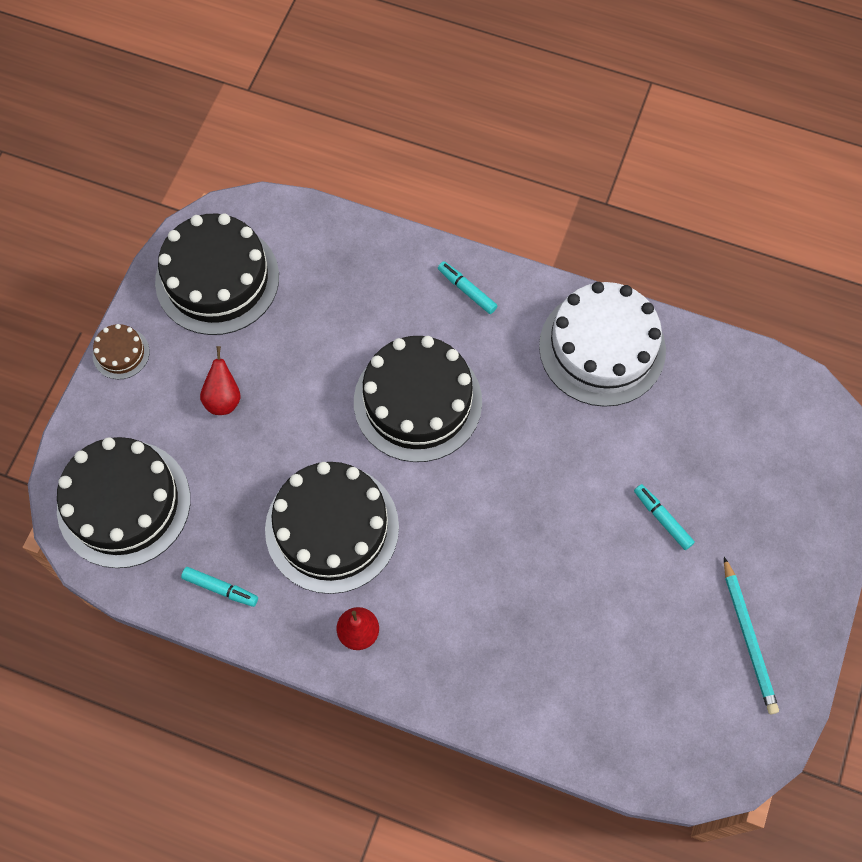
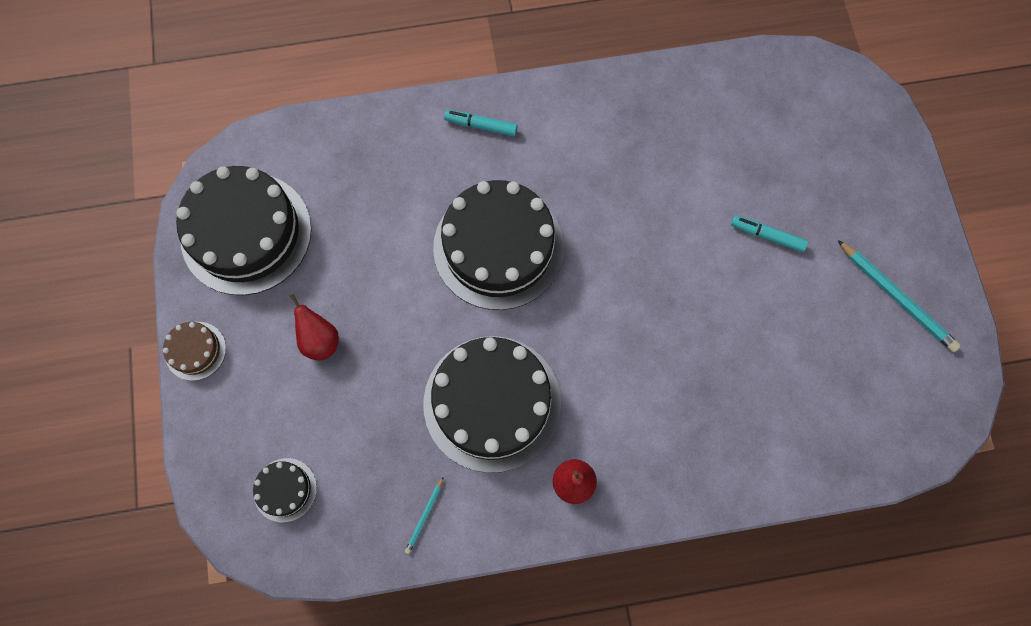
camera: 30 degrees left, 5 degrees up
(124, 503) = (285, 490): black cake -> black cake, size x0.45
(220, 588) = (425, 516): turquoise marker -> turquoise pencil
(602, 348) = (627, 115): white cake -> none

